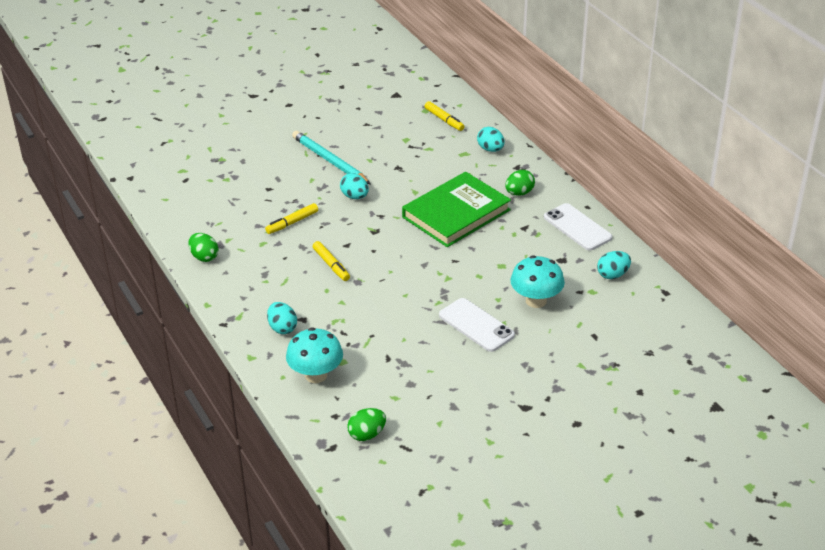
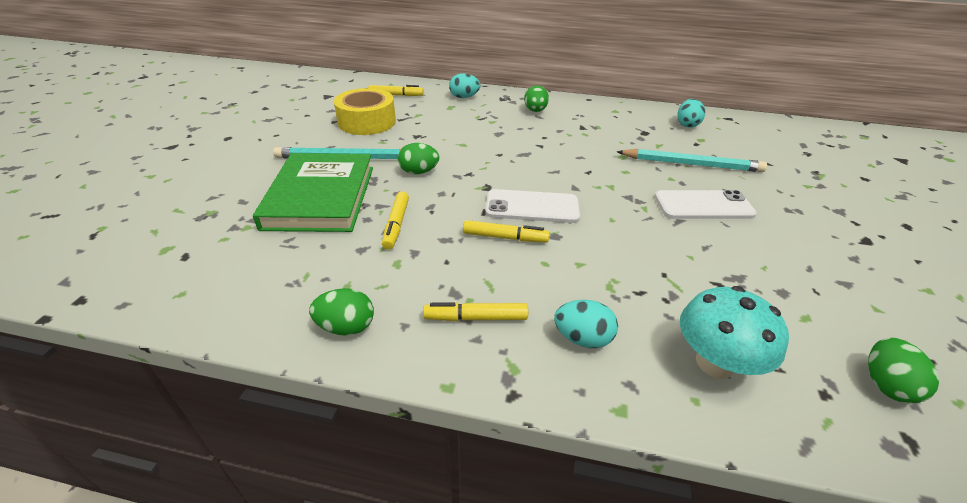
camera: 50 degrees left, 0 degrees up
(256, 289) = (476, 318): none -> yellow marker
(355, 196) = (419, 172): turquoise egg -> green egg
(385, 136) = (367, 122): none -> yellow tape
(456, 213) = (522, 142): green book -> green book (321, 197)
(536, 301) = (691, 164): turquoise mushroom -> turquoise pencil
(577, 227) = (610, 111): white phone -> white phone (532, 207)

